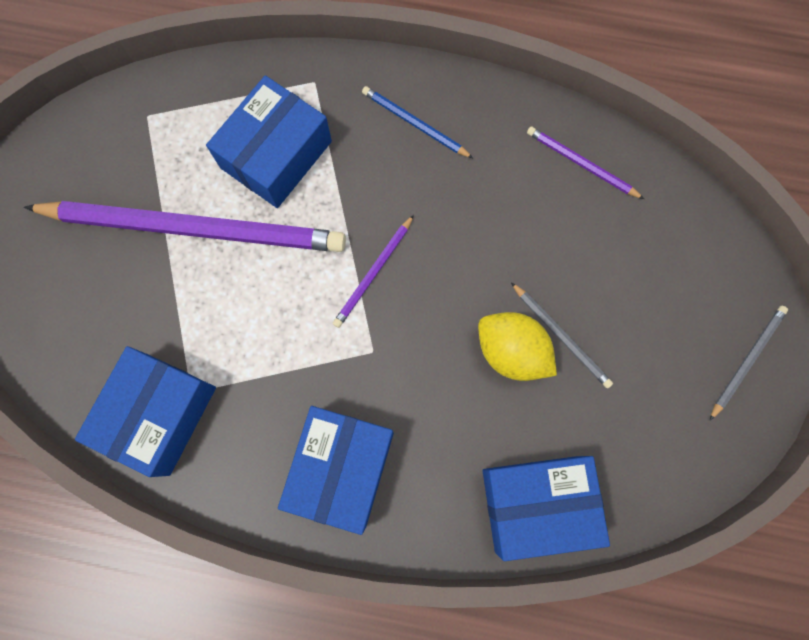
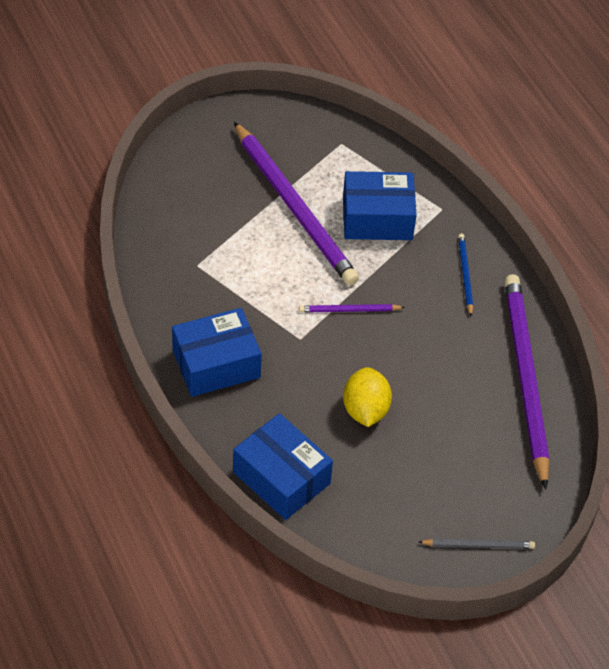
camera: 50 degrees right, 25 degrees down
(159, 414) = (171, 258): blue box -> none
(561, 336) = (399, 431): grey pencil -> none
(581, 164) = (525, 378): purple pencil -> purple pencil, size x2.35

